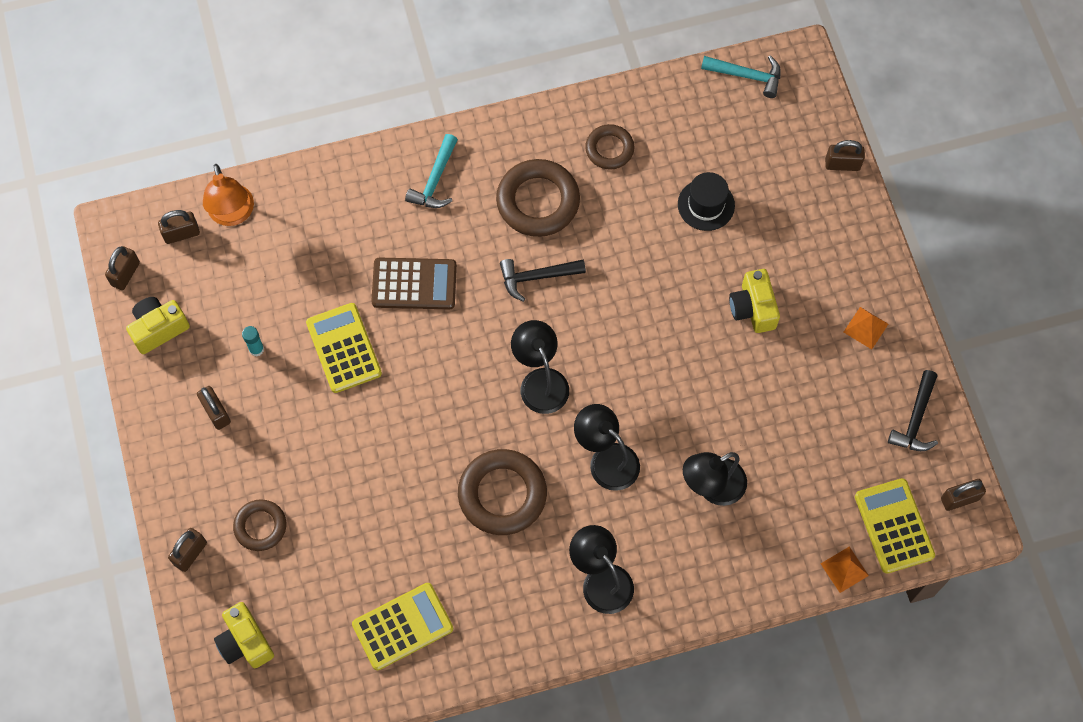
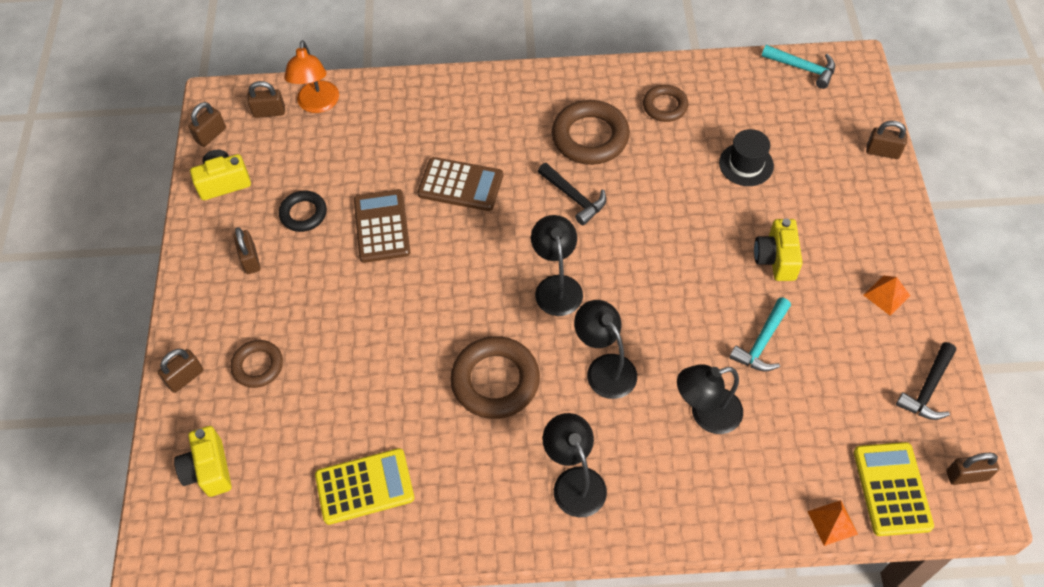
camera: 15 degrees right, 10 degrees down
(256, 349) = (303, 214): turquoise glue stick -> black ring
(344, 348) = (382, 226): yellow calculator -> brown calculator
(435, 180) = (501, 106): turquoise hammer -> turquoise hammer (762, 342)
(536, 277) = (574, 198): black hammer -> black hammer turned 135 degrees counterclockwise

